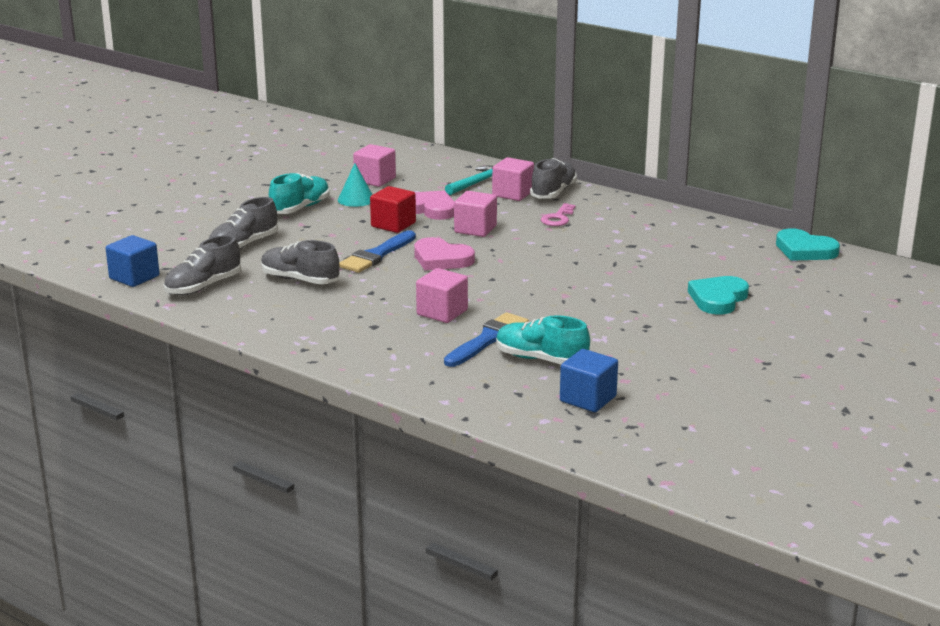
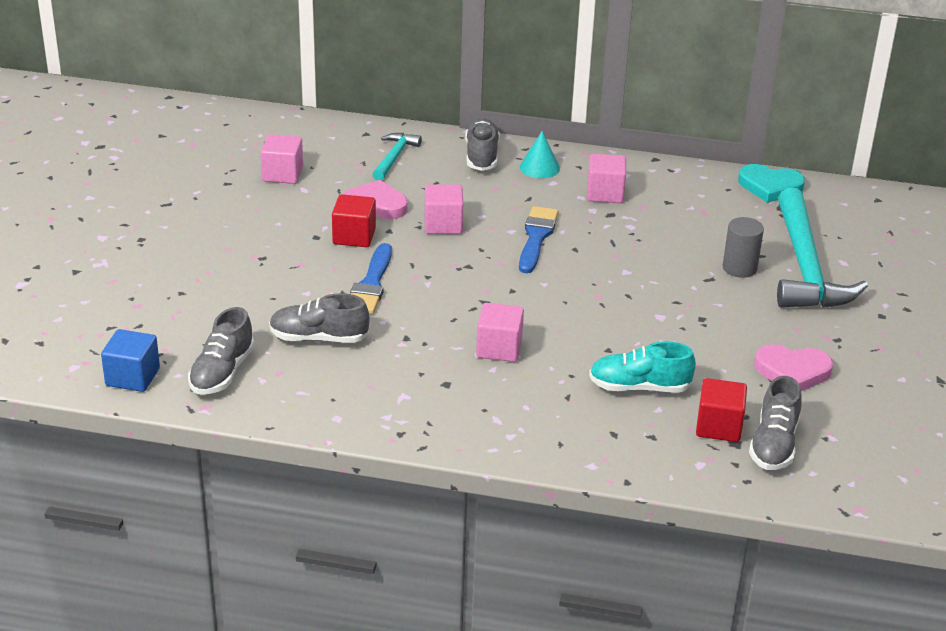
camera: 25 degrees left, 10 degrees up
(243, 245) = (217, 302): grey shoe -> grey shoe (774, 444)
(300, 208) = (234, 233): turquoise shoe -> none
(356, 199) = (285, 207): turquoise cone -> turquoise cone (539, 167)
(441, 259) = (441, 274): pink heart -> pink heart (792, 371)
(488, 339) = (571, 373): blue brush -> blue brush (536, 237)
(513, 194) = (442, 166): pink cube -> pink cube (605, 193)
(558, 218) = (513, 191): pink key -> none
(588, 399) = (718, 426): blue cube -> red cube
(718, 299) = (739, 268): turquoise heart -> grey cylinder
(784, 308) = (805, 267): none -> turquoise hammer

